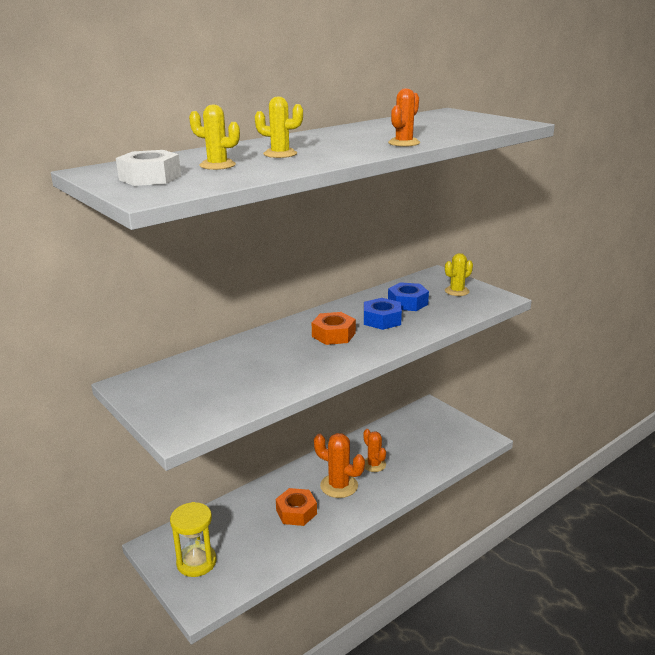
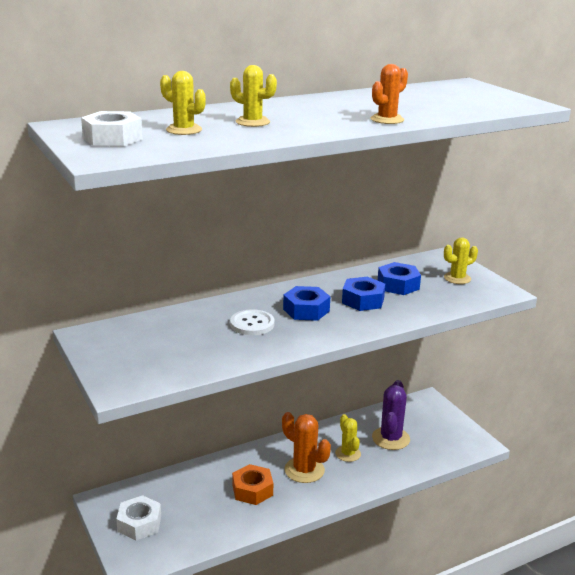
camera: 10 degrees right, 0 degrees up
(196, 562) = (139, 523): yellow hourglass -> white nut
(288, 353) = (252, 324): none -> white button
(333, 335) = (306, 310): orange nut -> blue nut
(374, 464) = (348, 454): orange cactus -> yellow cactus
(408, 445) = (390, 438): none -> purple cactus

